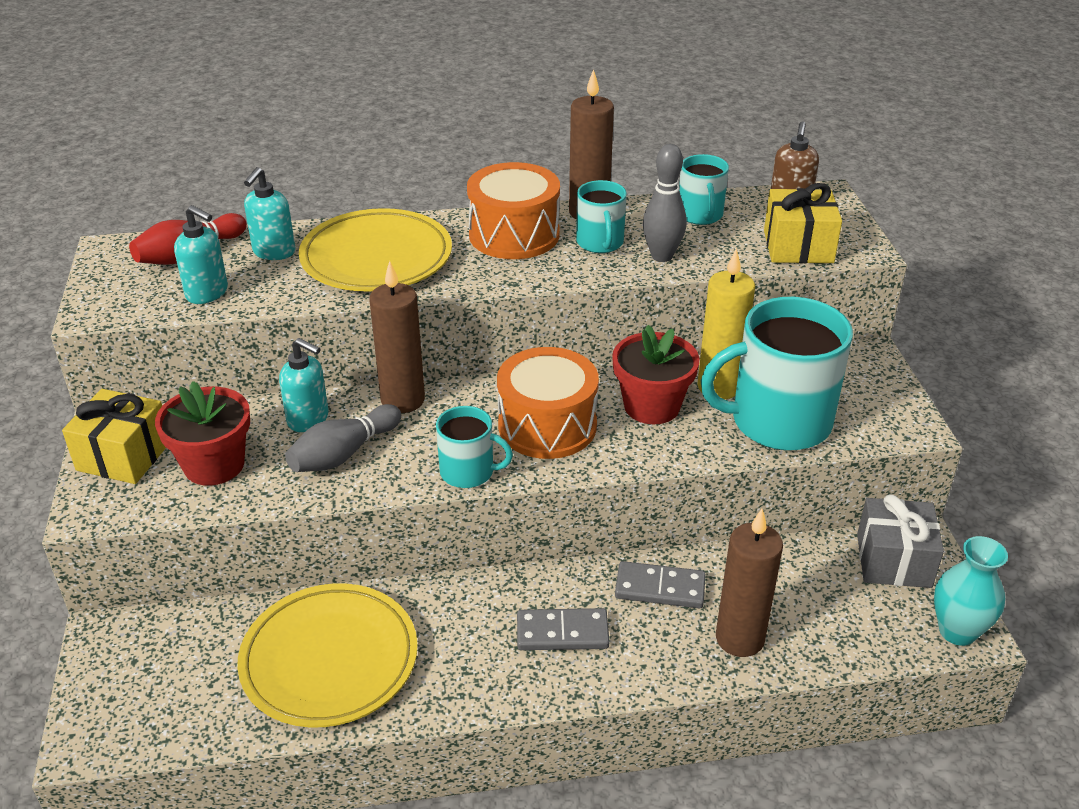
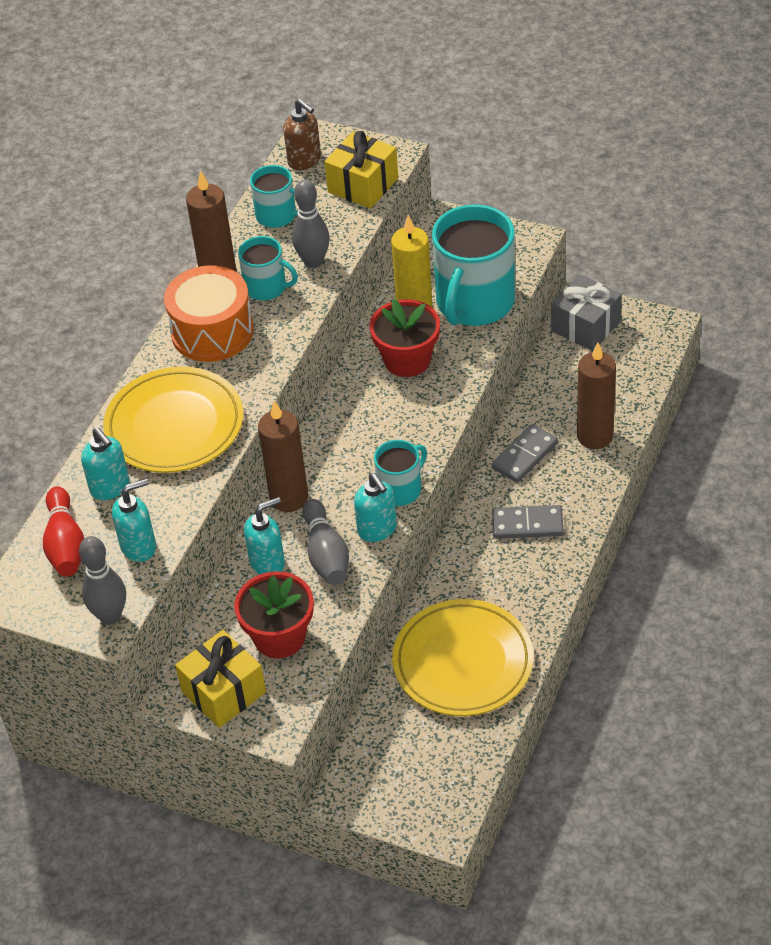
camera: 55 degrees left, 10 degrees up
(110, 309) = (110, 616): none -> grey bowling pin
(400, 477) = (377, 530): none -> turquoise soap dispenser
(547, 425) = (384, 426): orange drum -> none
(562, 633) = (527, 524): grey domino -> grey domino turned 60 degrees clockwise
(957, 631) = (660, 330): turquoise vase -> none

